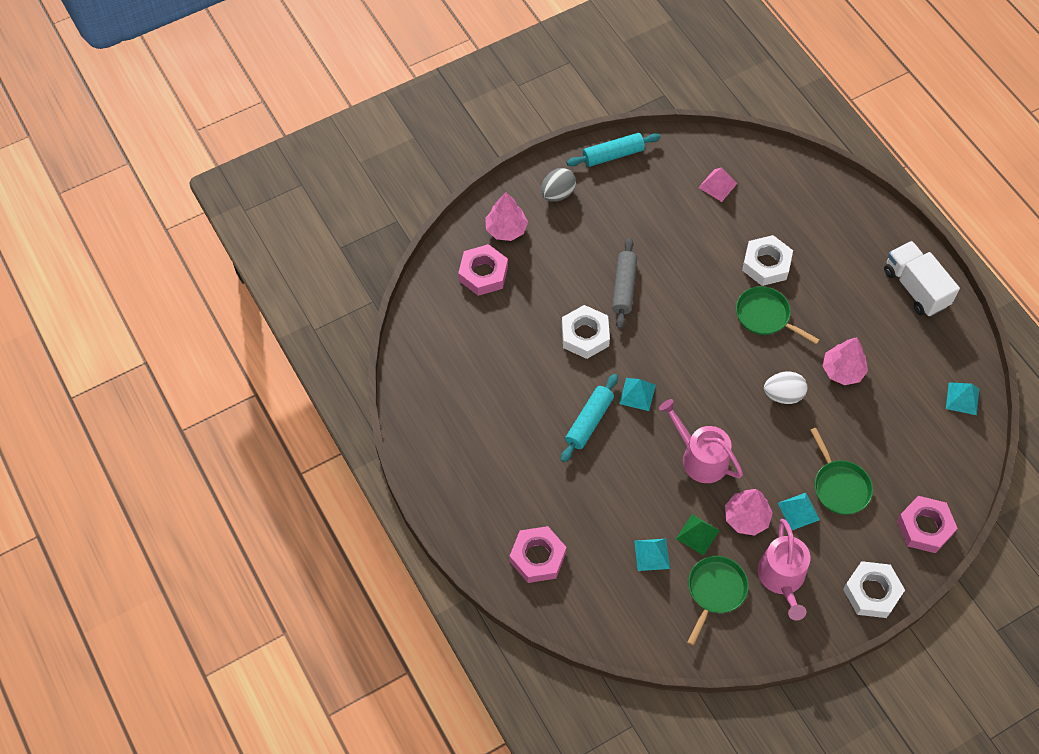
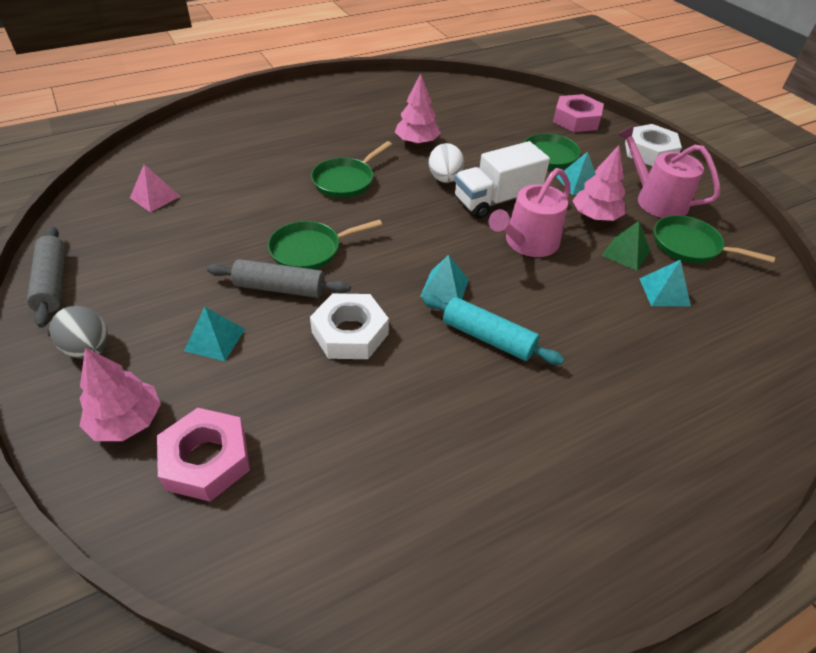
camera: 90 degrees left, 15 degrees down
(537, 557) = (711, 408): pink nut -> none
(613, 155) = (53, 283): turquoise rolling pin -> grey rolling pin
(668, 301) = (310, 250): none -> green pan
(766, 264) = (279, 174): white nut -> none
(782, 578) = (656, 200): pink watering can -> pink watering can turned 135 degrees counterclockwise
(915, 288) = (330, 96): white truck -> white truck (496, 200)
(962, 398) = (447, 89): turquoise pyramid -> turquoise pyramid (215, 339)

